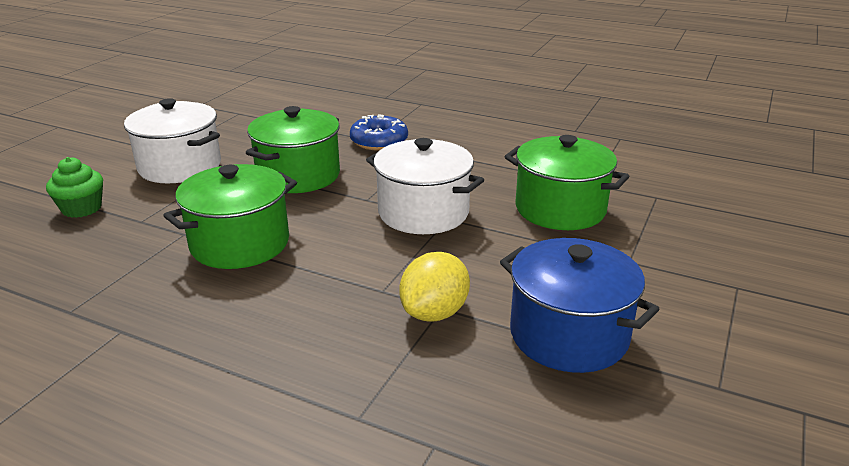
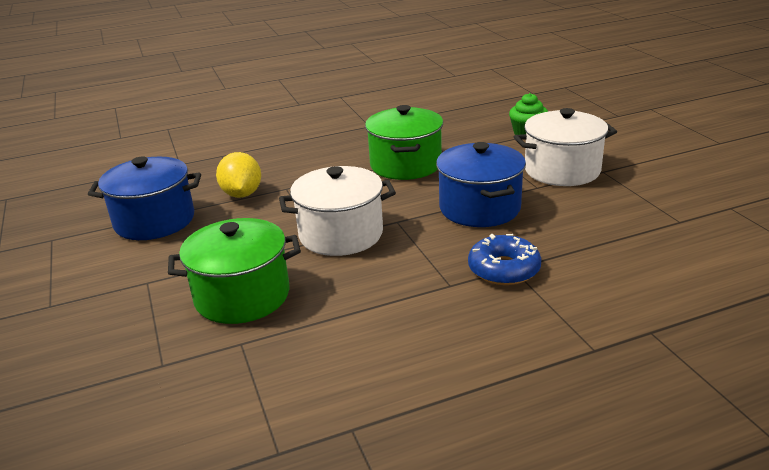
camera: 135 degrees right, 0 degrees up
(298, 175) = (479, 208): green pot -> blue pot

